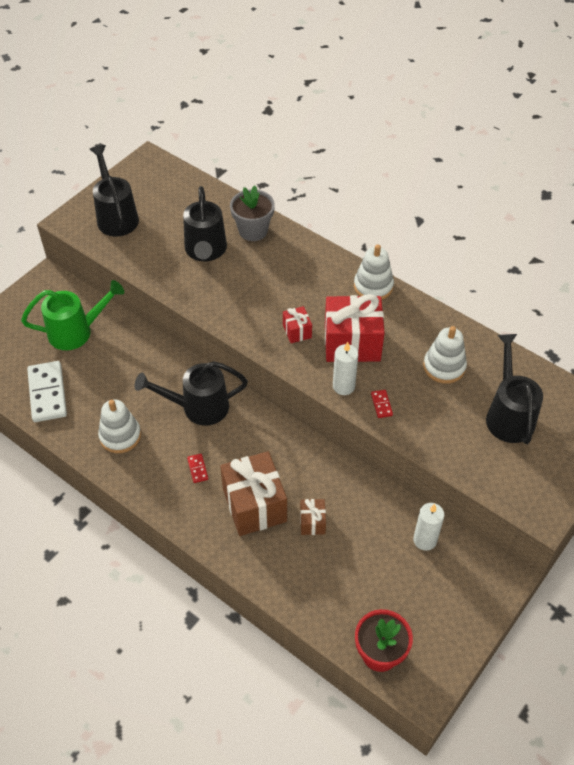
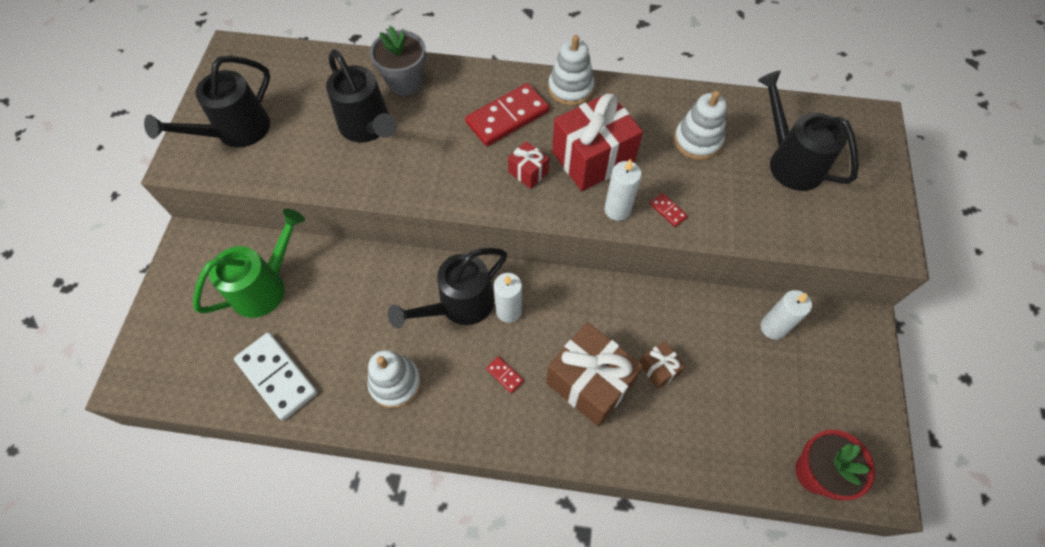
camera: 30 degrees left, 10 degrees up
(116, 216) = (236, 132): black watering can -> black watering can turned 90 degrees counterclockwise
(230, 428) = (509, 311): none -> white candle
(310, 287) = (507, 117): none -> red domino

